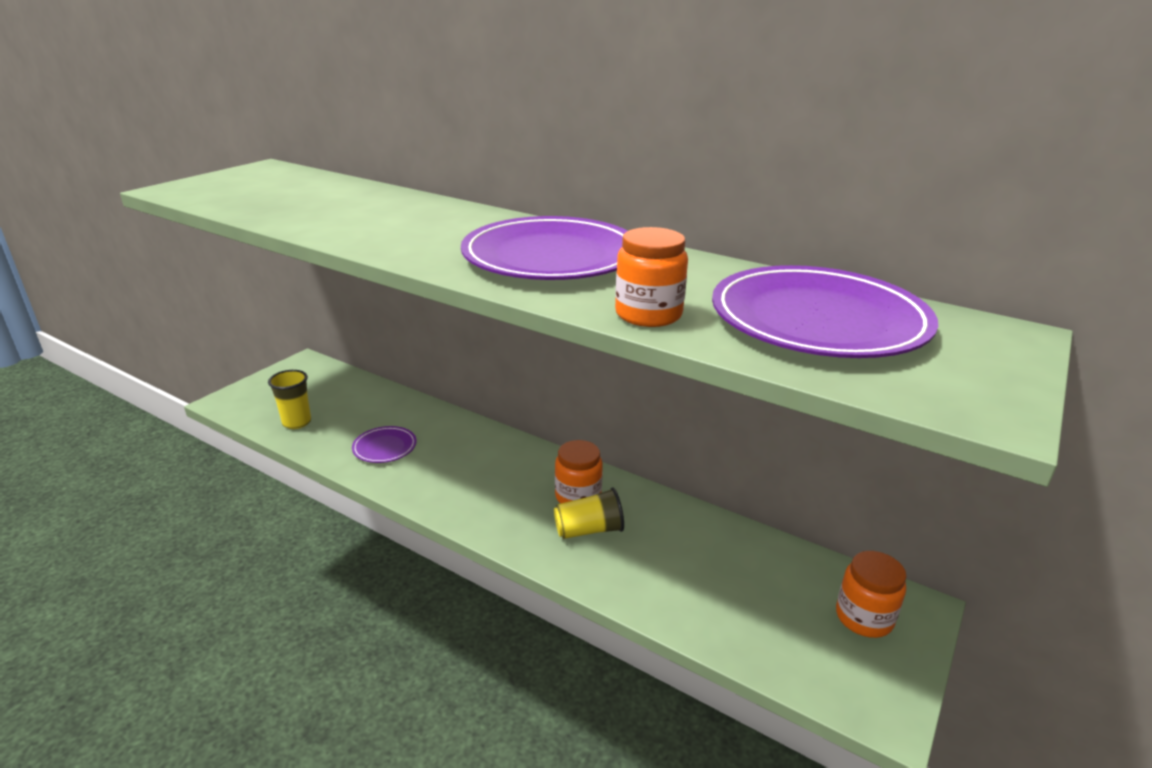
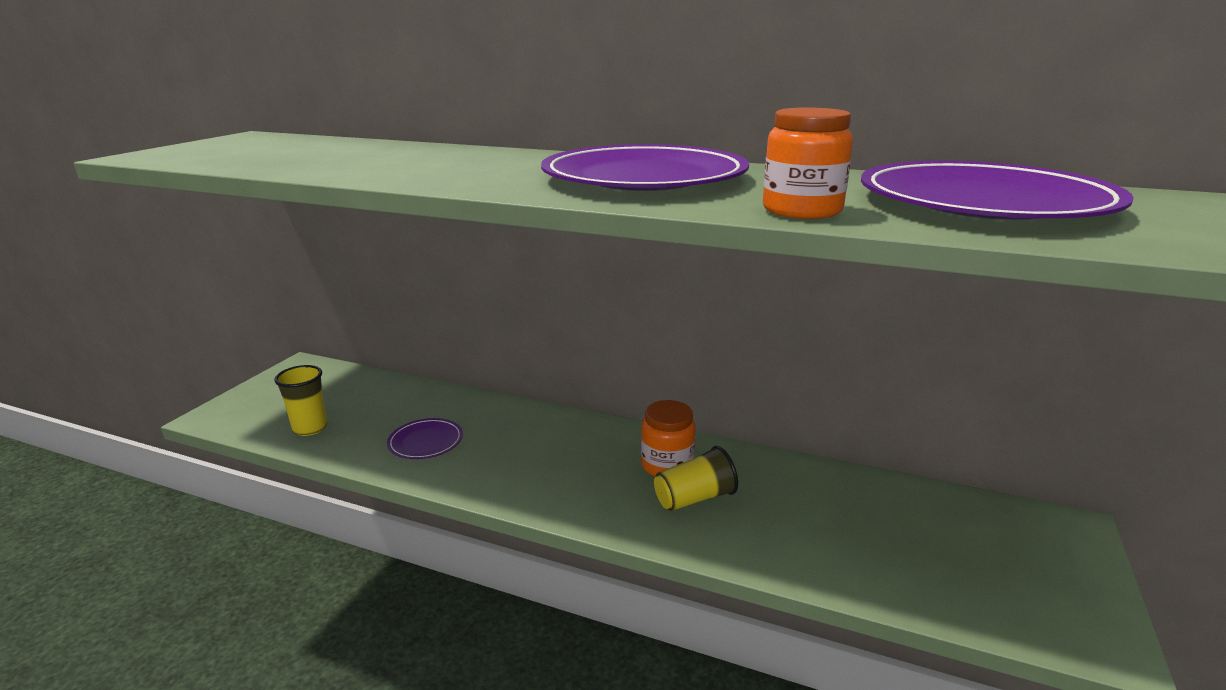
camera: 10 degrees left, 5 degrees down
(864, 617) = (1025, 546): orange jar -> none

